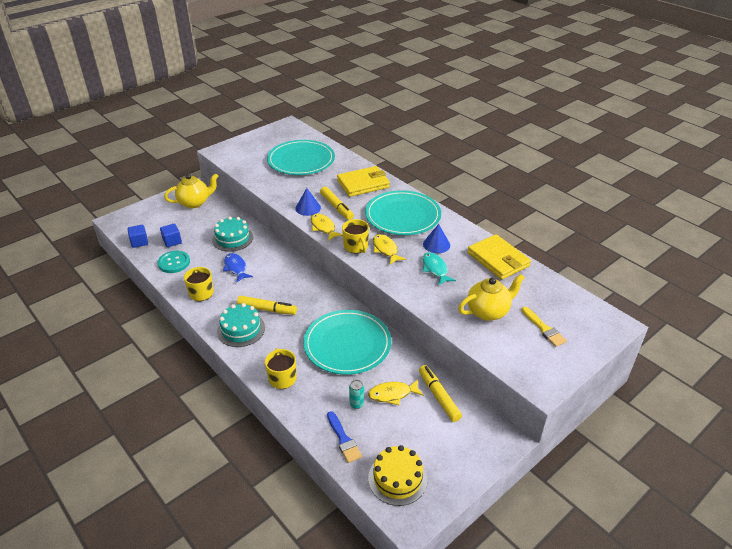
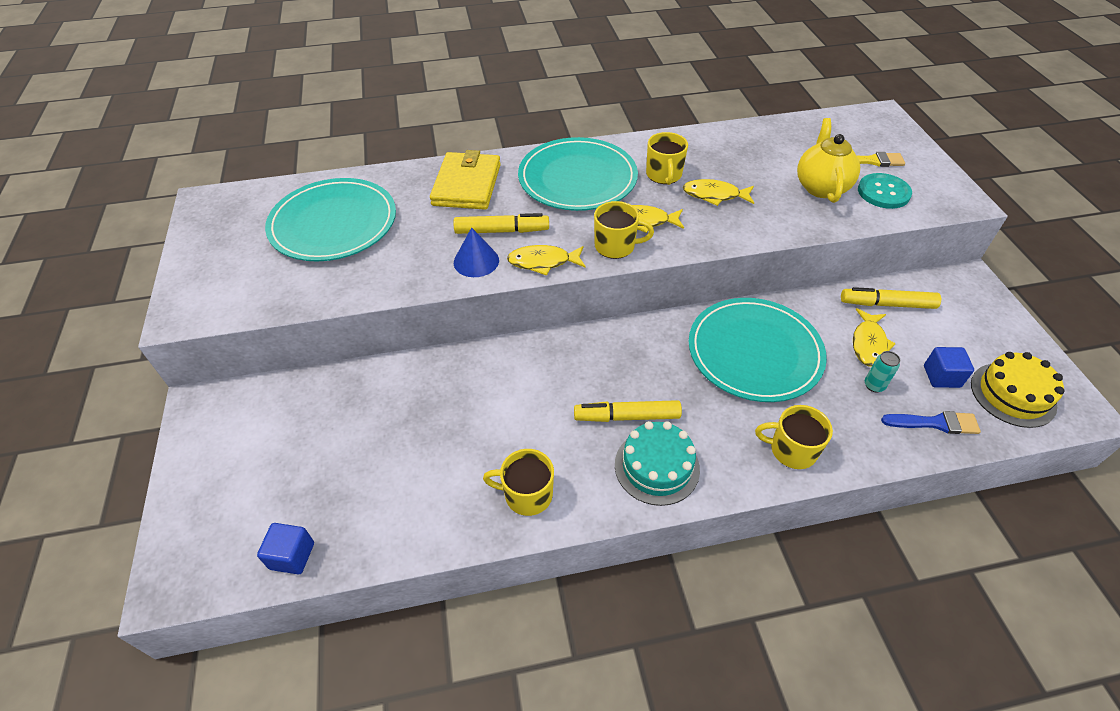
camera: 60 degrees left, 10 degrees up
(172, 241) = (339, 496): blue cube -> blue cube (941, 376)
(174, 263) = (408, 512): turquoise button -> turquoise button (883, 192)
(194, 203) = (248, 423): yellow teapot -> none
(232, 238) = (409, 401): turquoise cake -> none
(236, 268) = (494, 423): blue fish -> none
(267, 309) = (627, 417): yellow marker -> yellow marker turned 135 degrees counterclockwise
(435, 269) = (714, 195): turquoise fish -> yellow fish
(436, 244) = (664, 175): blue cone -> yellow mug
(498, 259) = (727, 141): yellow wallet -> none

